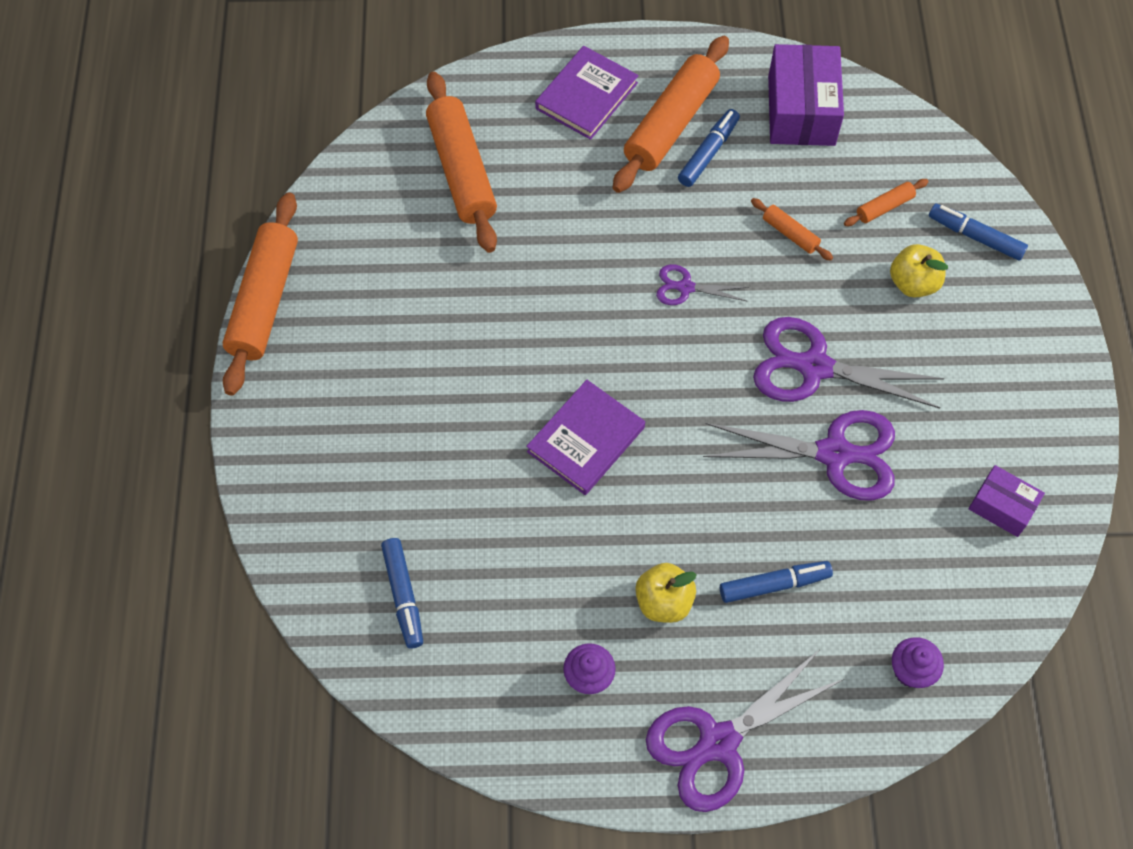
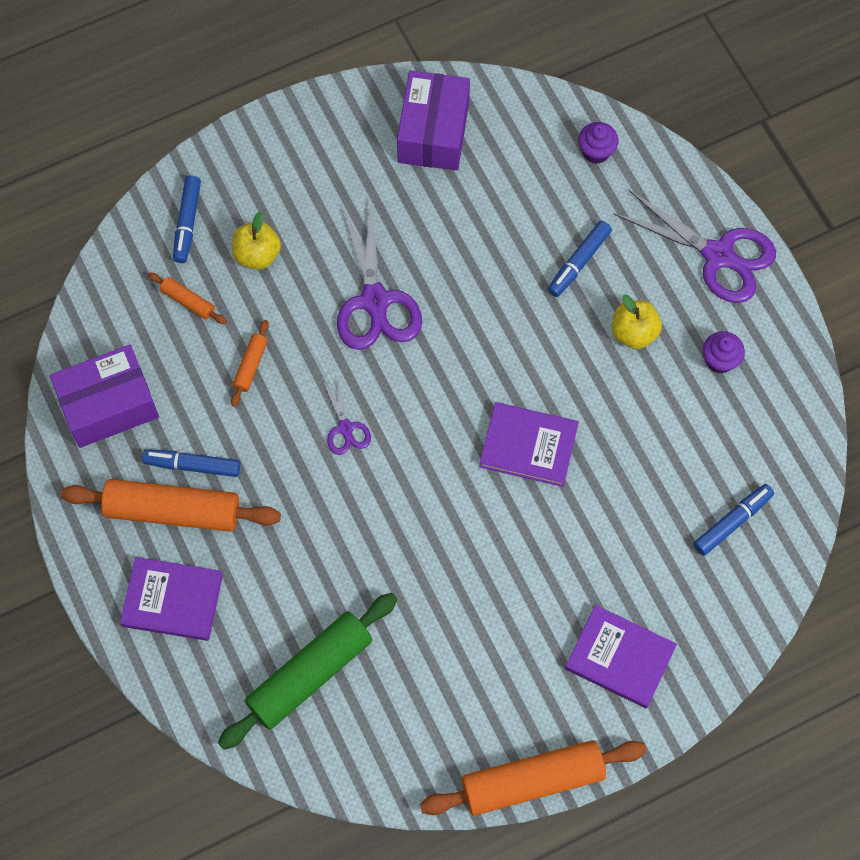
camera: 115 degrees left, 5 degrees up
(329, 423) = (620, 658): none -> purple book
(462, 171) = (310, 674): orange rolling pin -> green rolling pin
(774, 584) = (578, 262): blue marker -> blue marker turned 105 degrees counterclockwise
(834, 454) = (447, 259): purple scissors -> none
(1001, 507) = (433, 132): purple box -> purple box, size x1.77

